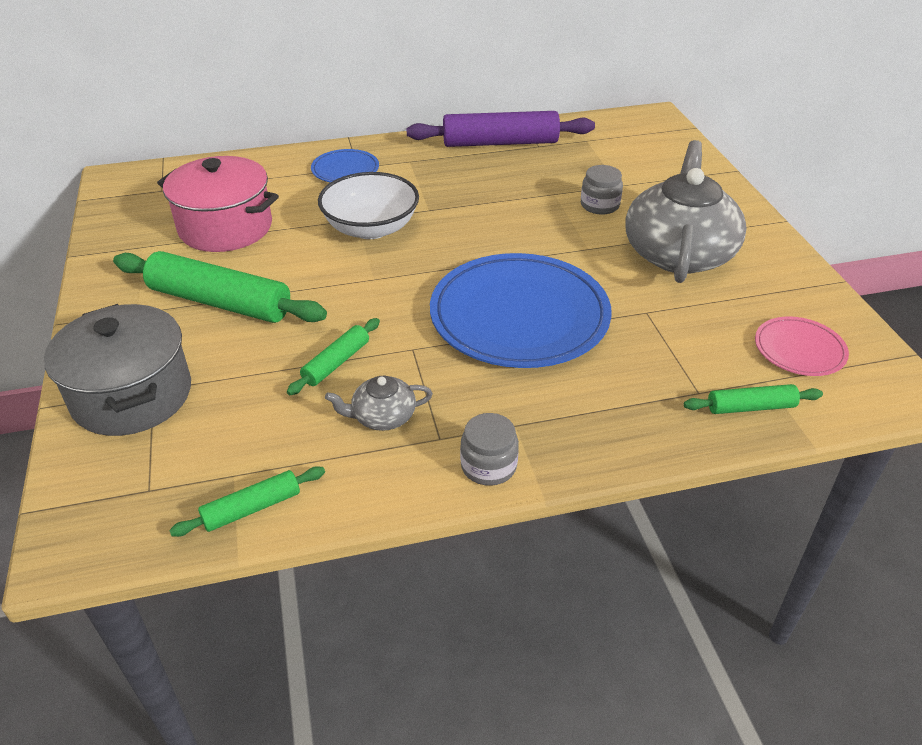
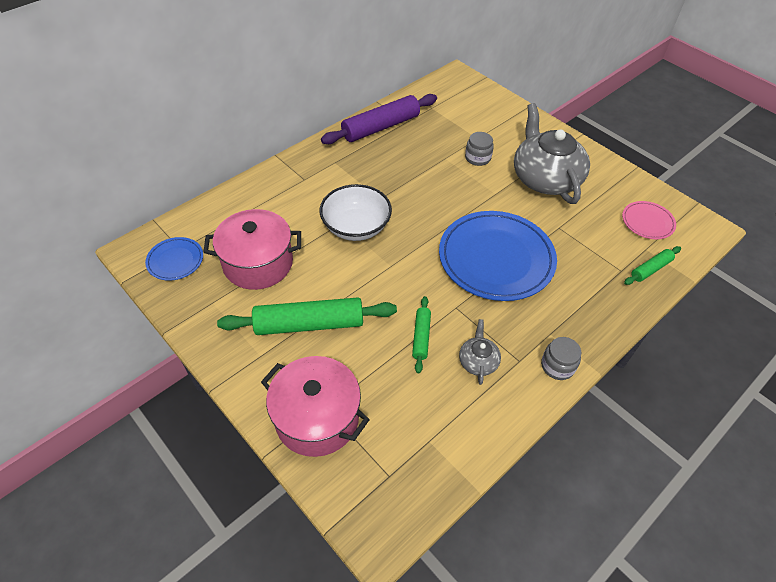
camera: 30 degrees left, 10 degrees up
(132, 395) = (317, 418): grey pot -> pink pot
(252, 508) = (458, 456): green rolling pin -> none
(345, 170) = (298, 184): blue plate -> blue plate (175, 260)
(382, 416) = (478, 361): grey teapot -> grey teapot turned 135 degrees clockwise

